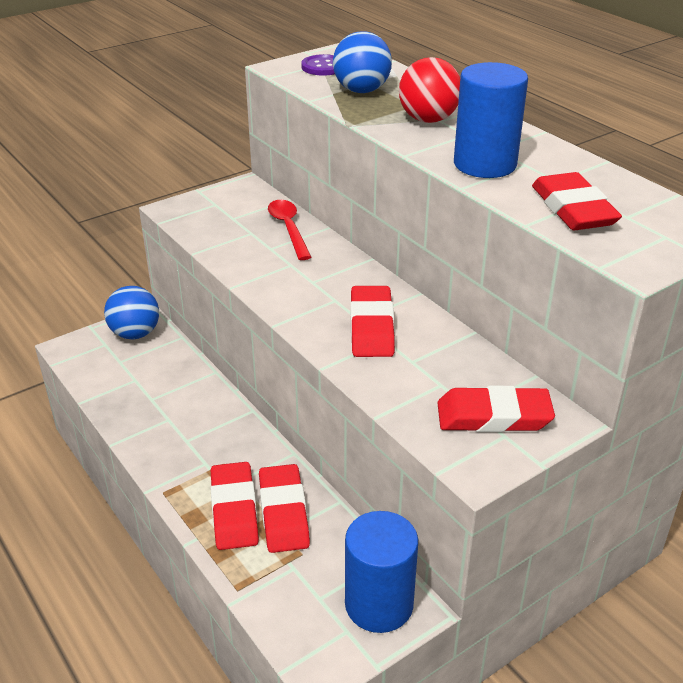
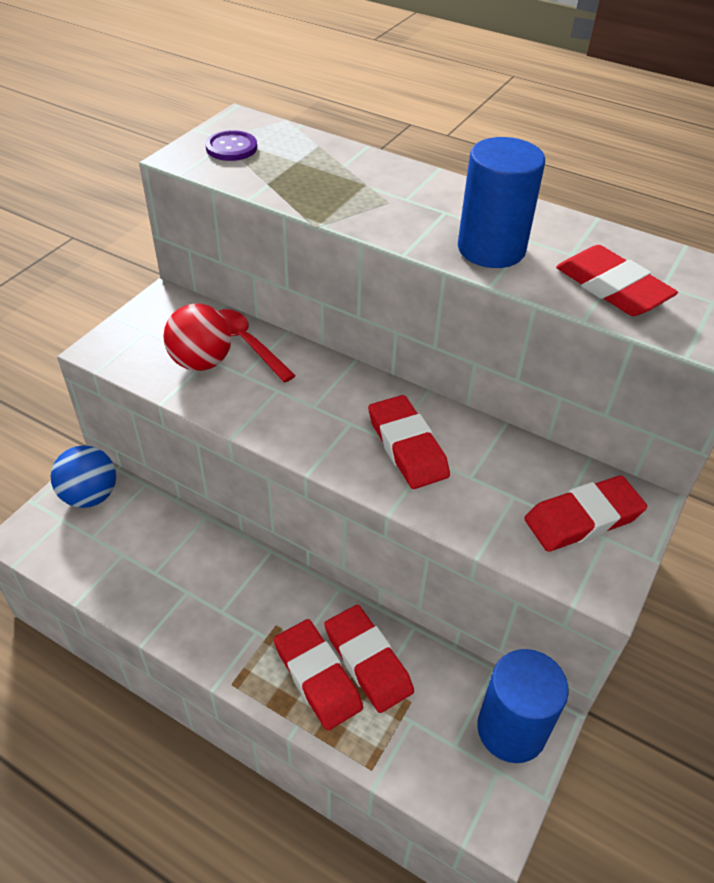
camera: 25 degrees left, 10 degrees up
(361, 91) = (297, 174): blue ball -> none
(428, 120) = (394, 200): red ball -> red ball (201, 362)

